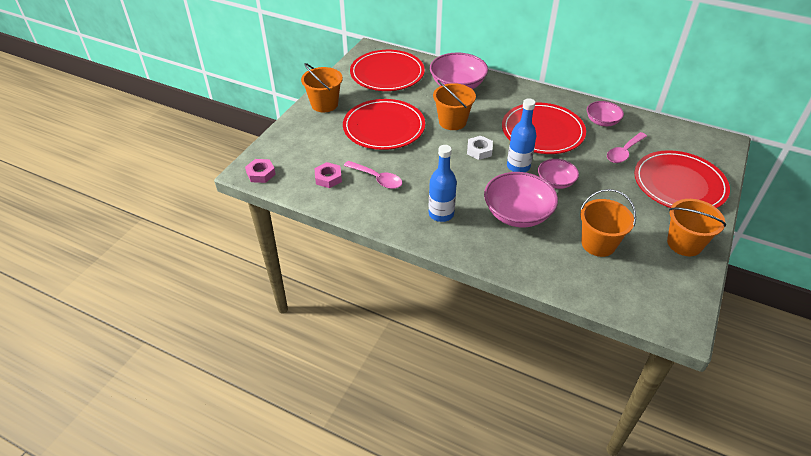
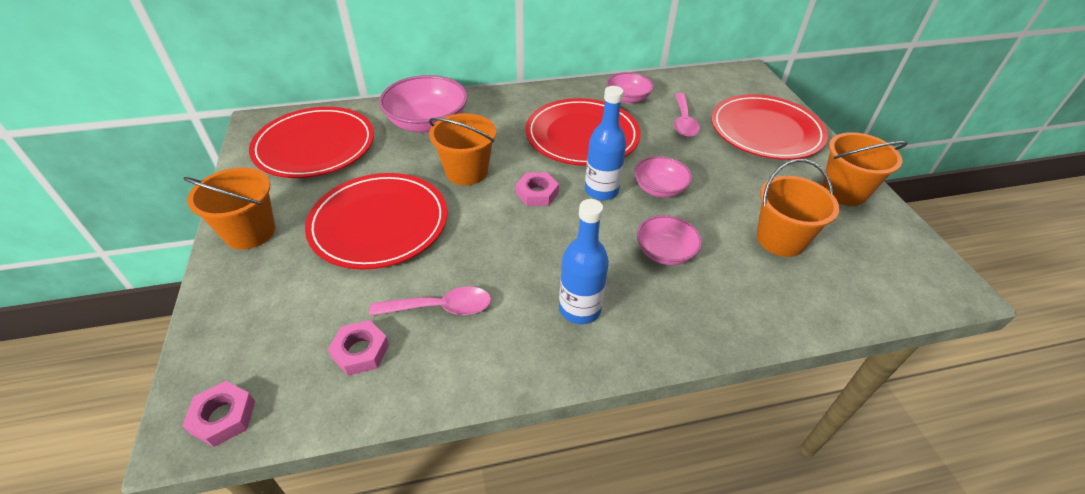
camera: 40 degrees left, 0 degrees up
(479, 150) = (537, 193): white nut -> pink nut
(517, 214) = (665, 252): pink bowl -> pink bowl, size x0.59

